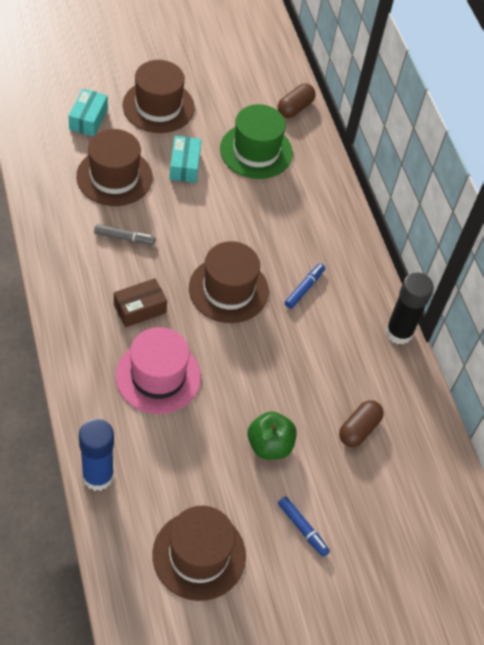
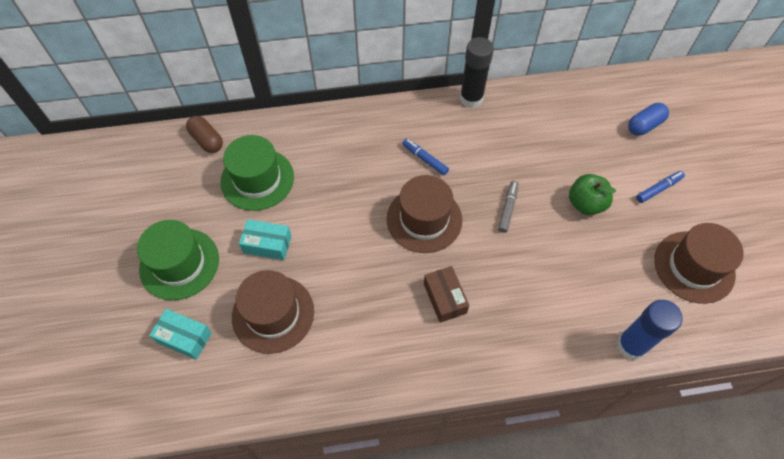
camera: 75 degrees left, 5 degrees up
(124, 238) = (356, 308): grey marker -> grey marker (507, 209)
(158, 106) = (179, 263): brown hat -> green hat
(158, 376) = (521, 287): pink hat -> none
(358, 429) = (565, 139): brown capsule -> none
(398, 523) = (644, 125): none -> blue capsule

